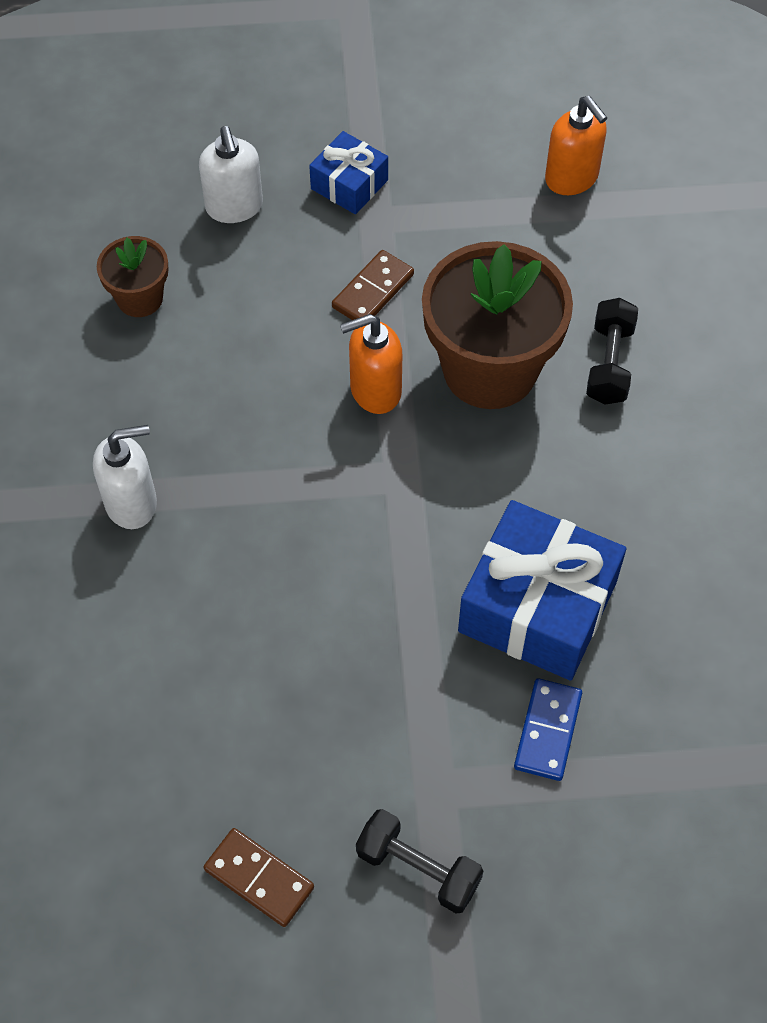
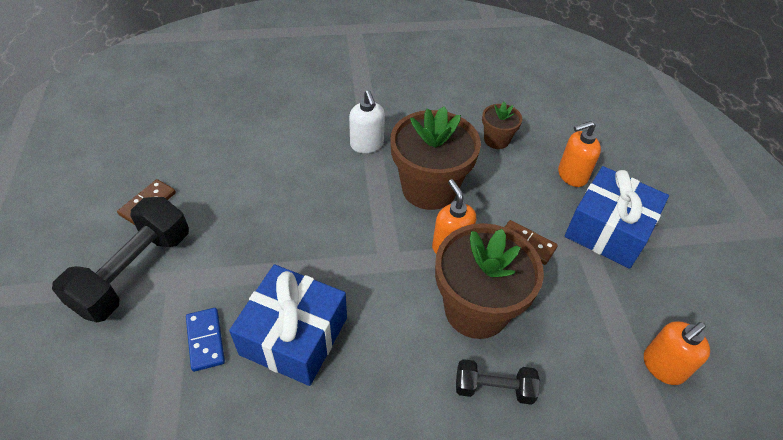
camera: 85 degrees right, 10 degrees down
(234, 207) = (571, 175): white soap dispenser -> orange soap dispenser
(250, 410) = (429, 188): none -> brown flower pot
(349, 184) = (608, 230): blue gift -> blue gift, size x1.86
(418, 868) = (134, 272): black dumbbell -> black dumbbell, size x1.84
(547, 731) = (205, 340): blue domino -> blue domino turned 60 degrees clockwise

